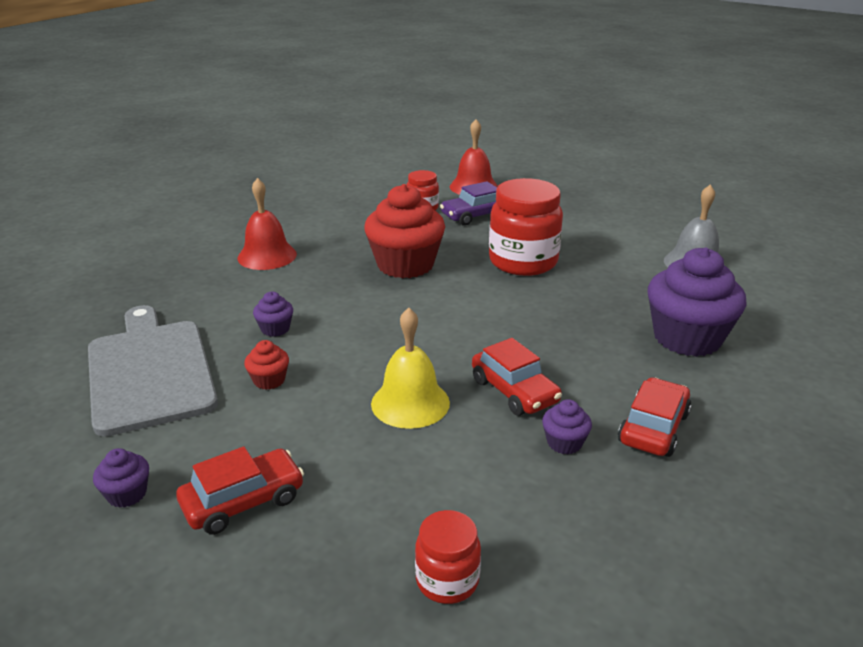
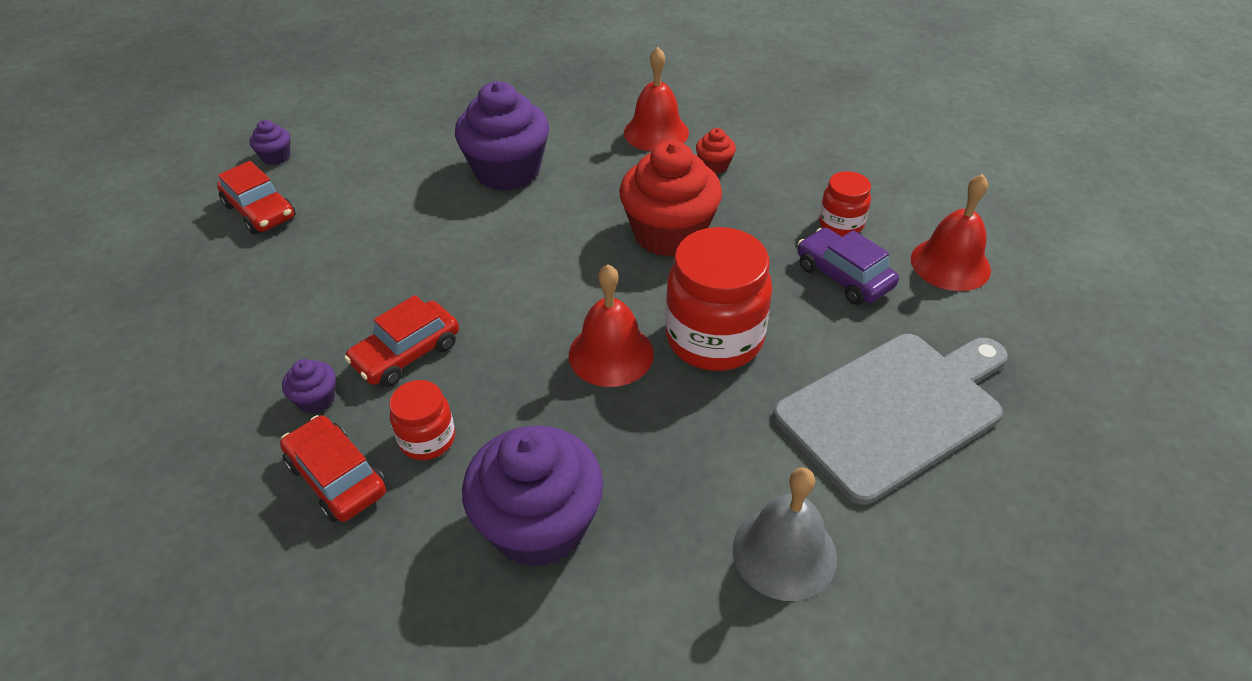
camera: 80 degrees right, 15 degrees up
(150, 371) = (431, 122): grey cutting board -> grey cutting board (894, 410)
(269, 380) = (420, 187): red cupcake -> red cupcake (714, 165)
(275, 329) = (507, 171): purple cupcake -> purple cupcake, size x2.30
(410, 403) = (386, 280): yellow bell -> none
(447, 580) = (152, 334): red jar -> red jar (427, 439)
(531, 299) = (611, 354): none -> red bell
(653, 428) = (337, 478): red car -> red car turned 150 degrees counterclockwise

